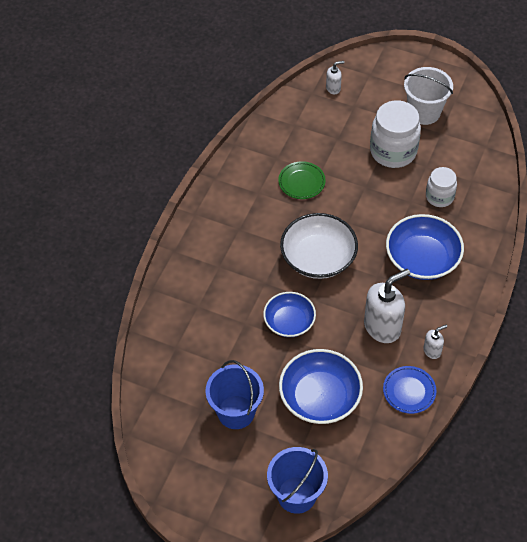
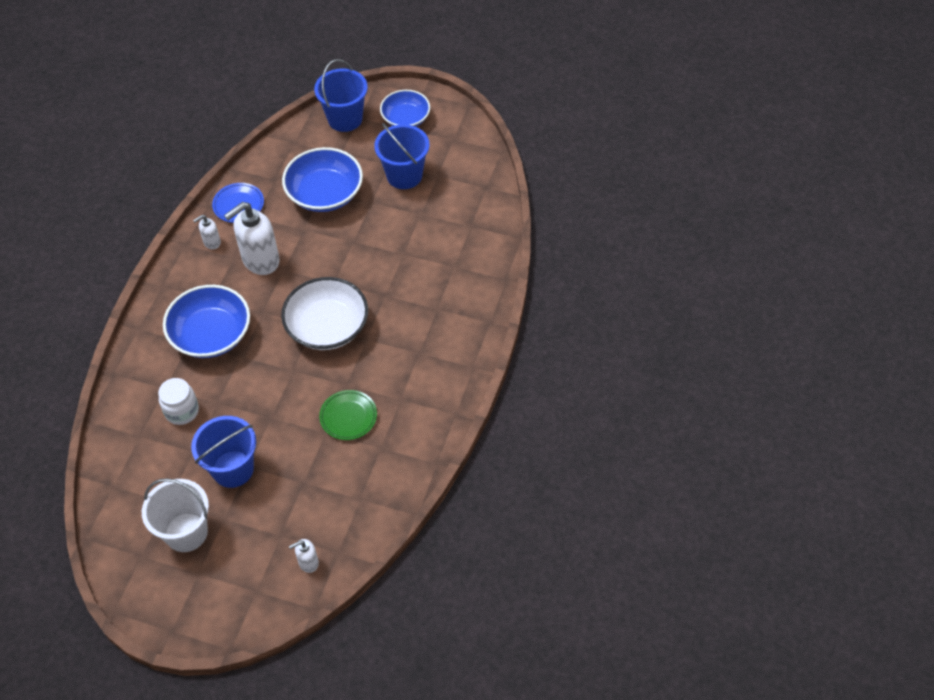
camera: 175 degrees right, 0 degrees up
(289, 322) = (357, 258): blue bowl -> blue bowl (406, 118)
(393, 151) = (233, 469): white jar -> blue bucket

